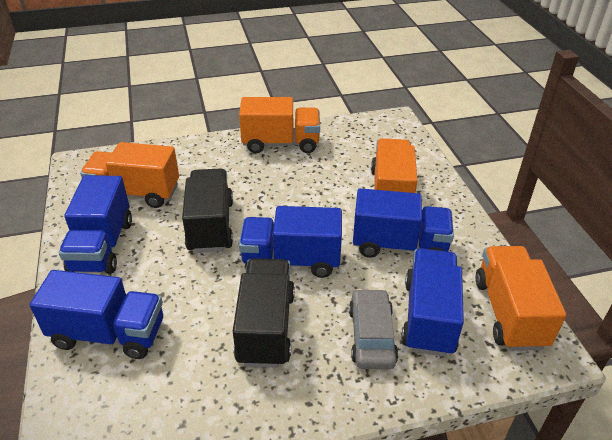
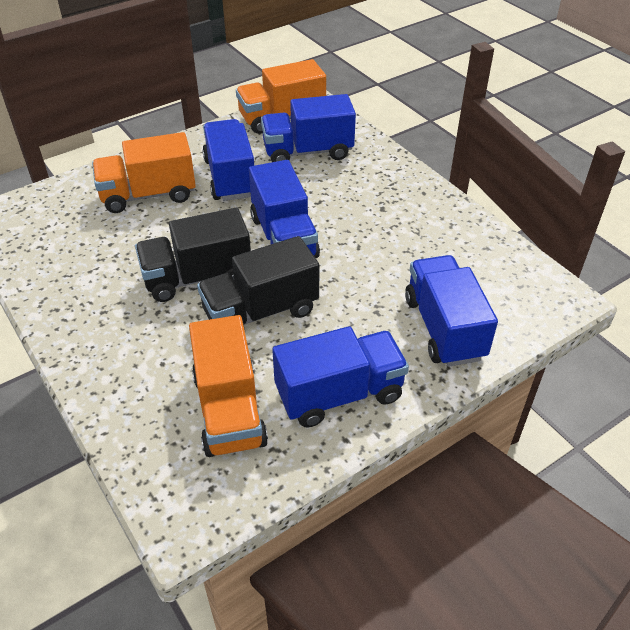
camera: 110 degrees left, 5 degrees up
(266, 327) = (371, 231): black truck -> black truck (197, 277)
(281, 143) = (71, 302): orange truck -> none
(371, 335) = (344, 175): grey car -> none

